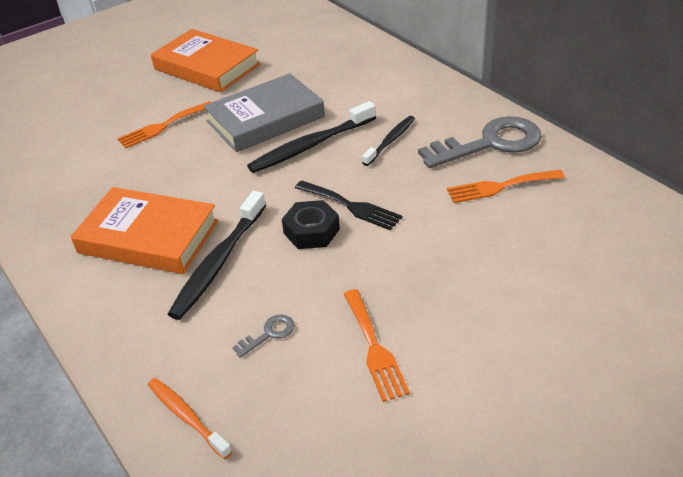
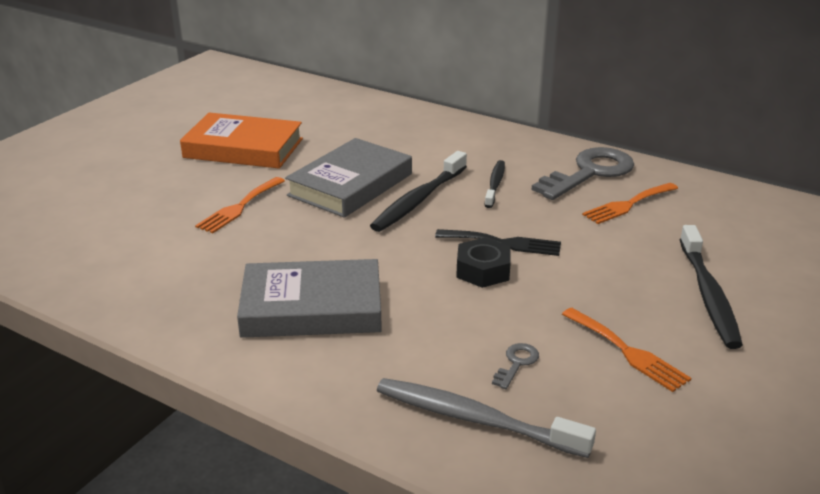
camera: 25 degrees left, 10 degrees down
(148, 237) = (312, 307): orange book -> grey book
(187, 417) = (495, 452): orange toothbrush -> none
(194, 379) = (475, 419): none -> grey toothbrush
(218, 262) = (410, 314): black toothbrush -> black toothbrush (708, 295)

